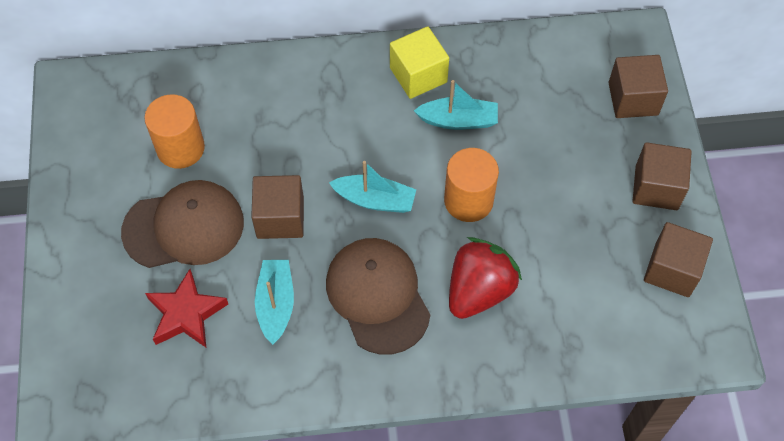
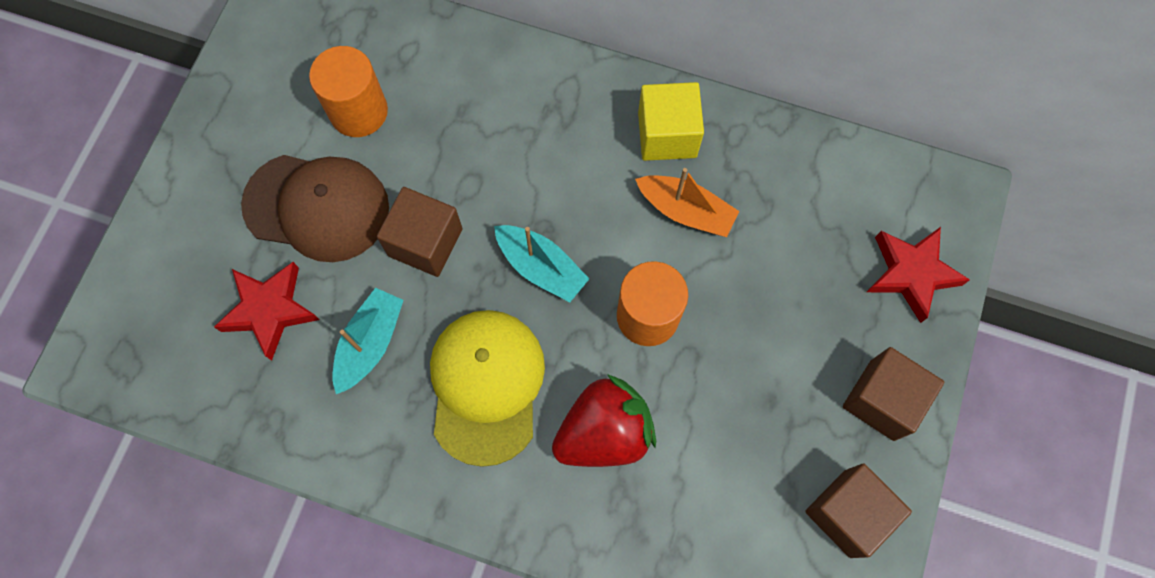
camera: 25 degrees right, 10 degrees up
(377, 296) = (486, 386): brown cap -> yellow cap
(458, 120) = (685, 211): turquoise boat -> orange boat
(633, 99) = (911, 273): brown cube -> red star

